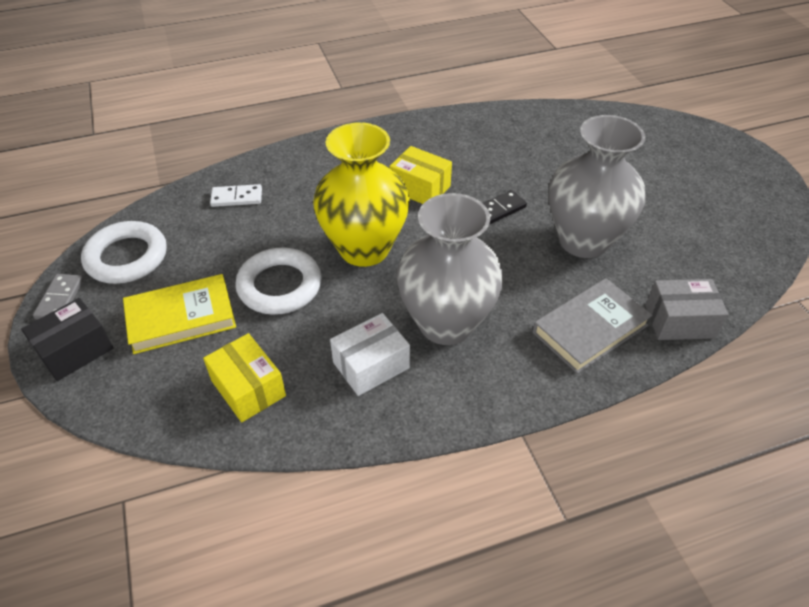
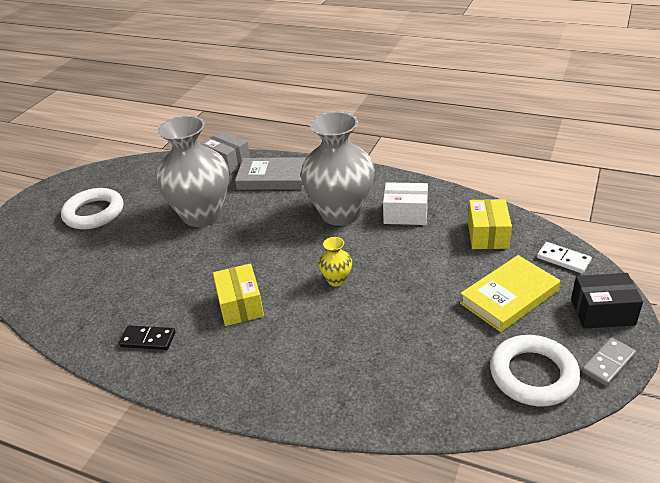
camera: 135 degrees left, 10 degrees down
(181, 318) = (509, 297): yellow book -> yellow book turned 60 degrees counterclockwise
(237, 197) = (394, 385): white domino -> white domino (563, 259)
(279, 286) = (421, 284): white ring -> white ring (94, 213)
(364, 248) = (336, 280): yellow vase -> yellow vase, size x0.41
(499, 209) = (215, 258): black domino -> black domino (148, 339)

